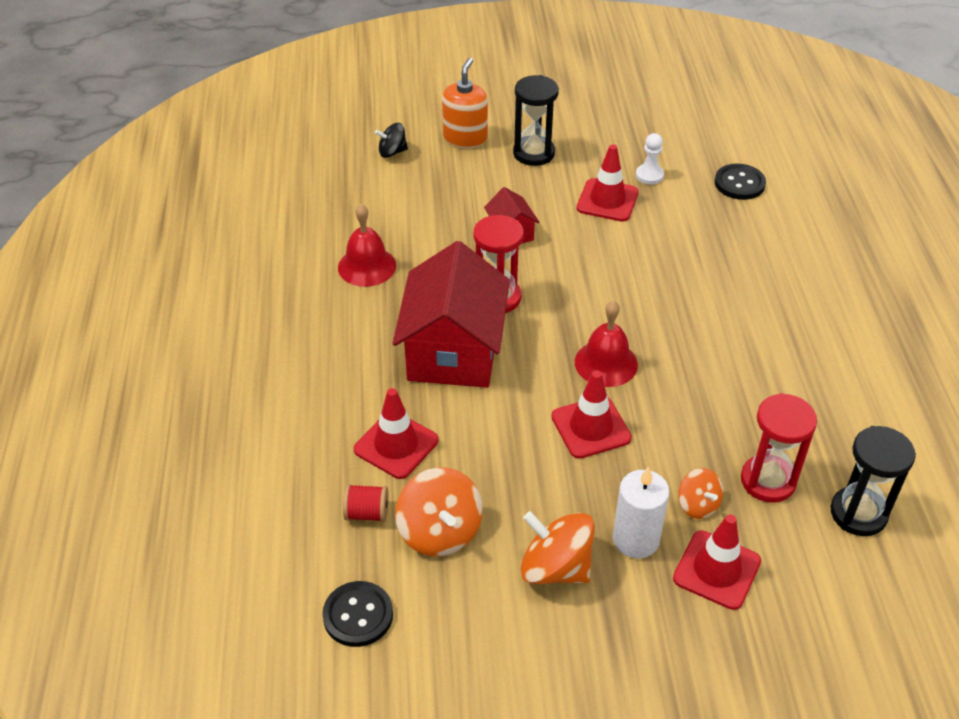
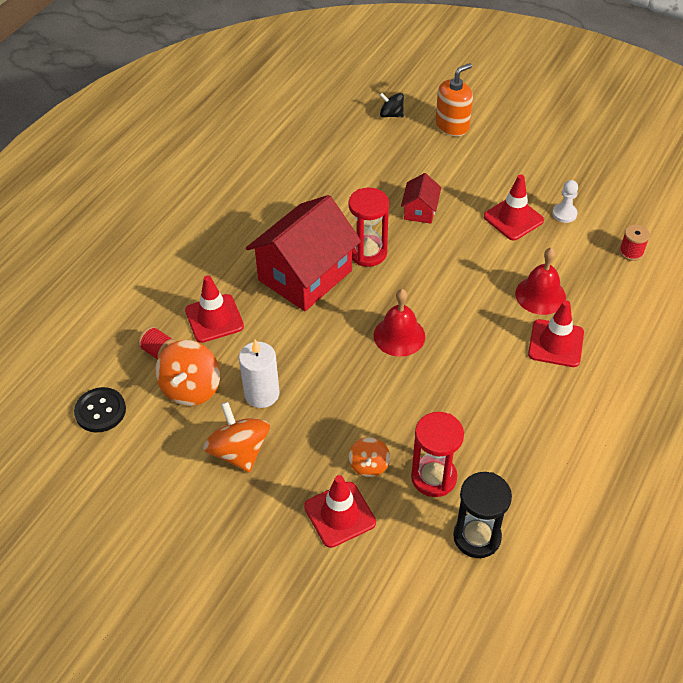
camera: 35 degrees right, 5 degrees up
(367, 266) = (302, 189): red bell -> red bell (540, 295)
(534, 153) = (492, 158): black hourglass -> none
(591, 427) = (347, 374): red traffic cone -> red traffic cone (556, 343)
(636, 539) = (306, 463): white candle -> white candle (262, 394)
(739, 183) = (631, 252): black button -> red spool

